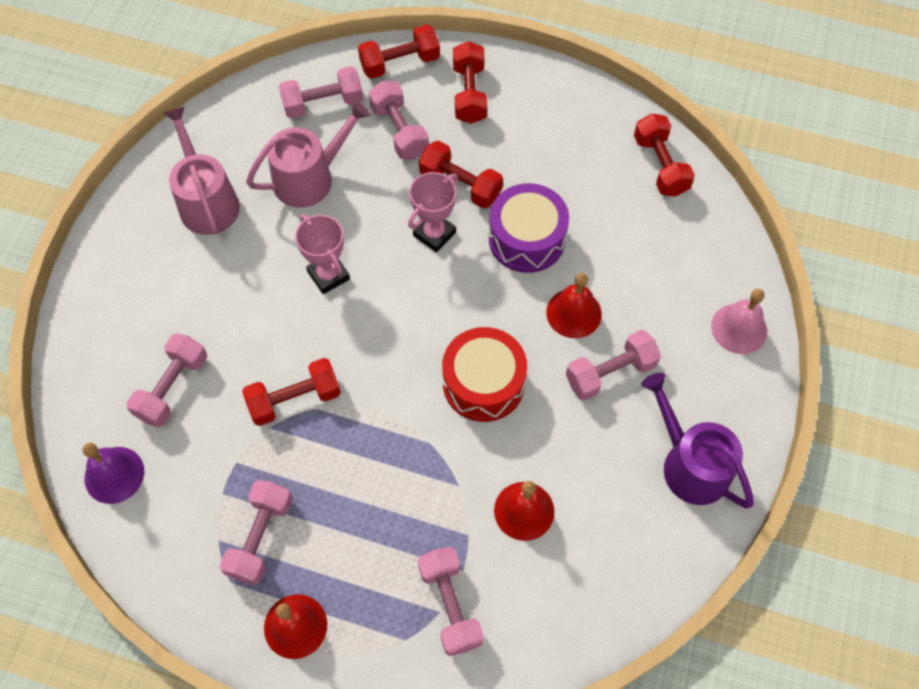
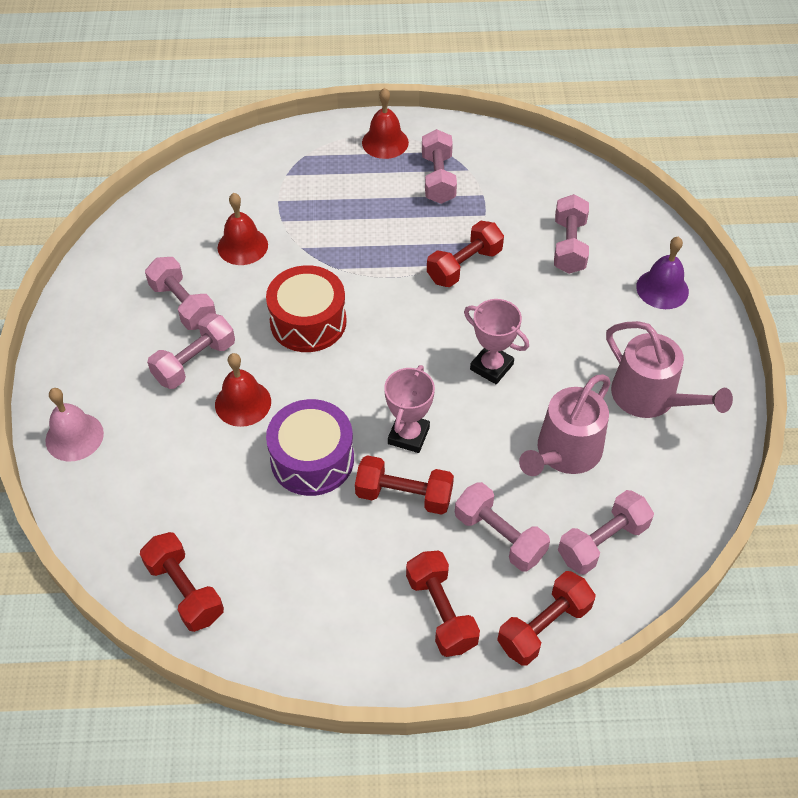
camera: 160 degrees right, 10 degrees down
(114, 474) = (571, 183): purple bell -> purple bell (662, 289)
(450, 605) = (279, 180): pink dumbbell -> pink dumbbell (183, 305)
(690, 464) = (109, 313): purple watering can -> none

